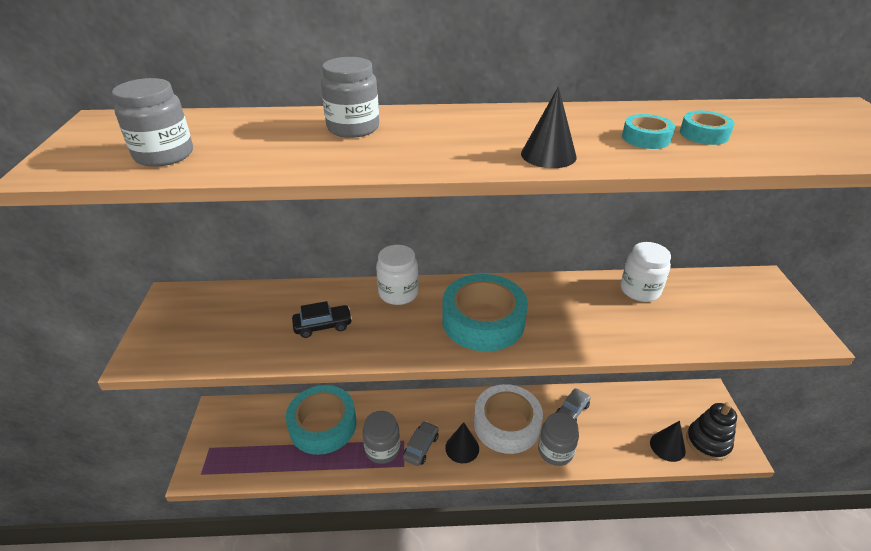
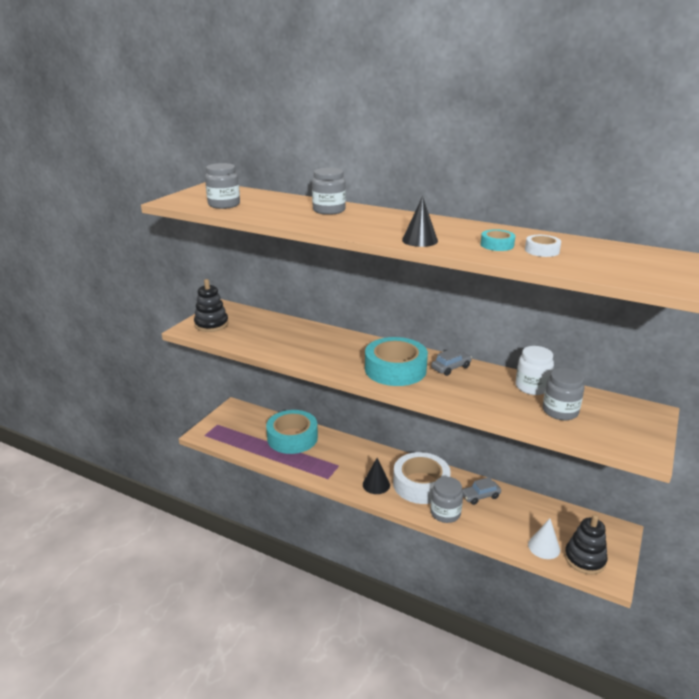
camera: 30 degrees right, 10 degrees down
(174, 335) = (211, 324): none -> black stacking toy
(323, 326) = (294, 343): black car -> none
(382, 449) = (321, 464): grey jar -> grey jar (560, 411)
(398, 293) = (354, 341): white jar -> none
(421, 447) = (347, 473): grey car -> grey car (451, 368)
(667, 446) = (544, 547): black cone -> white cone
(704, 134) = (542, 250): turquoise tape -> white tape

